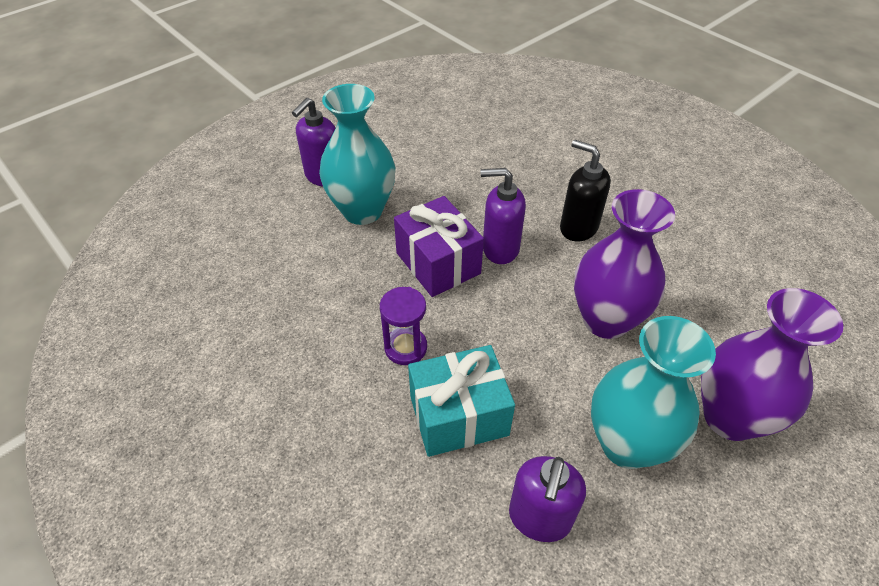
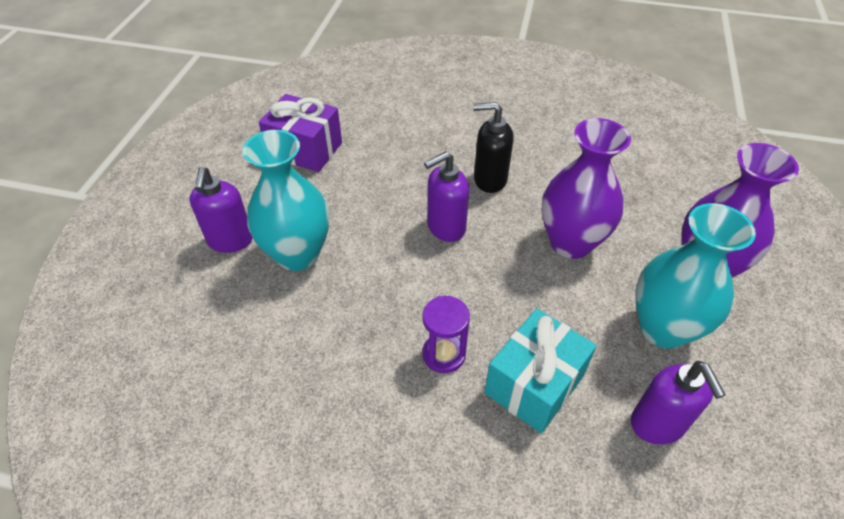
camera: 35 degrees left, 0 degrees up
(438, 263) = (406, 266): purple gift -> purple gift (305, 149)

